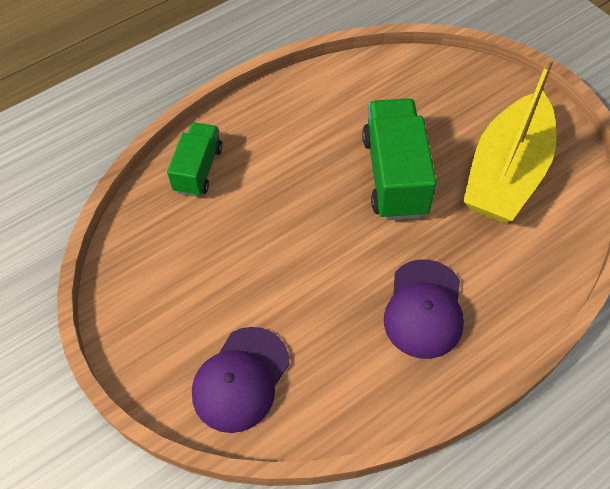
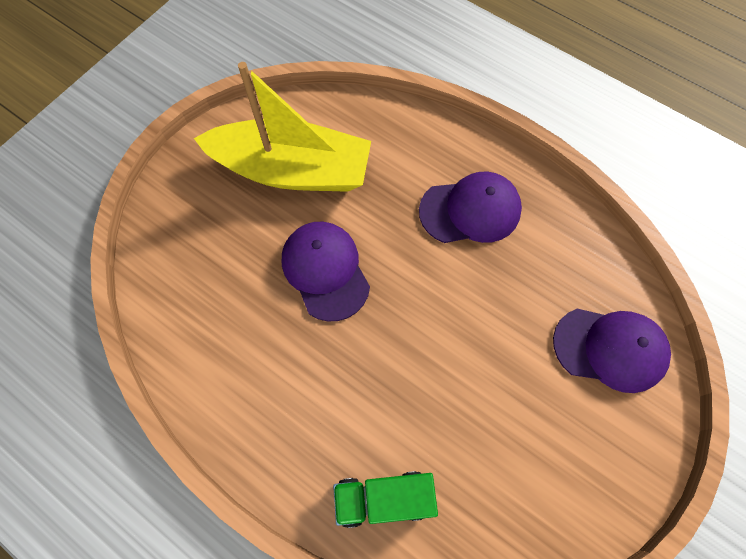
camera: 110 degrees left, 10 degrees up
(395, 175) = (325, 271): green truck -> purple cap

